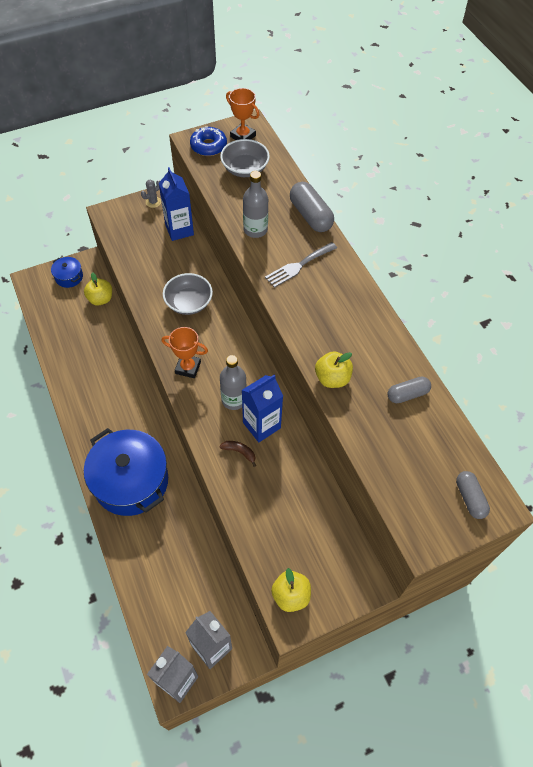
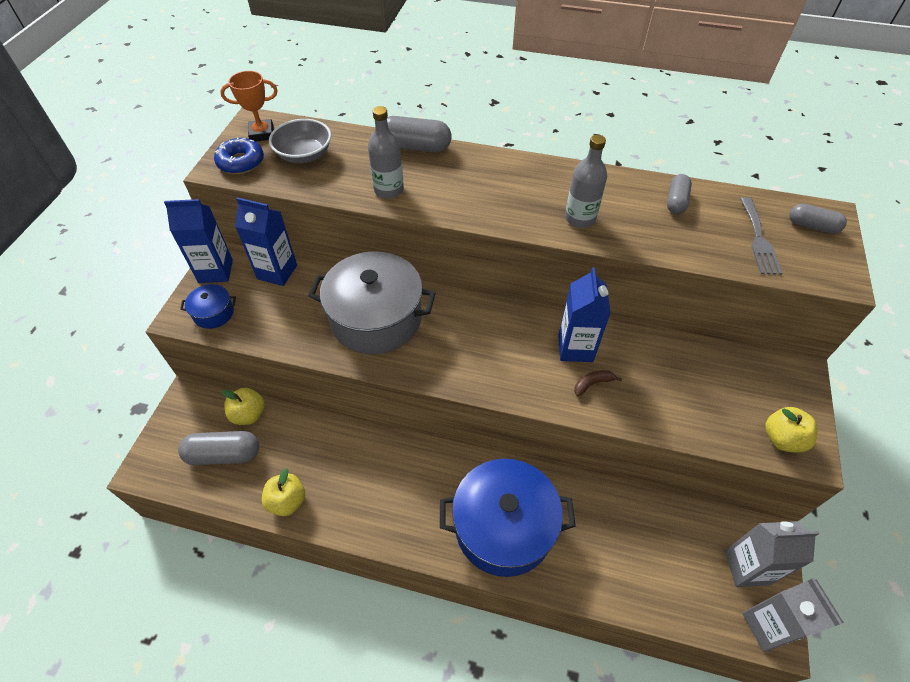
camera: 50 degrees left, 5 degrees down
(67, 308) = (224, 454): none -> grey capsule
(69, 277) = (185, 427): blue pot -> blue pot (213, 313)
(153, 202) = (215, 271): grey cactus -> blue carton
(188, 367) = (455, 366): orange trophy -> none
(189, 303) = (376, 318): grey bowl -> grey pot
(234, 400) = (527, 352): grey bottle -> grey bottle (580, 218)
(298, 266) = (465, 186): grey fork -> grey fork (758, 239)
(332, 378) = (618, 237): yellow apple -> yellow apple (287, 501)

